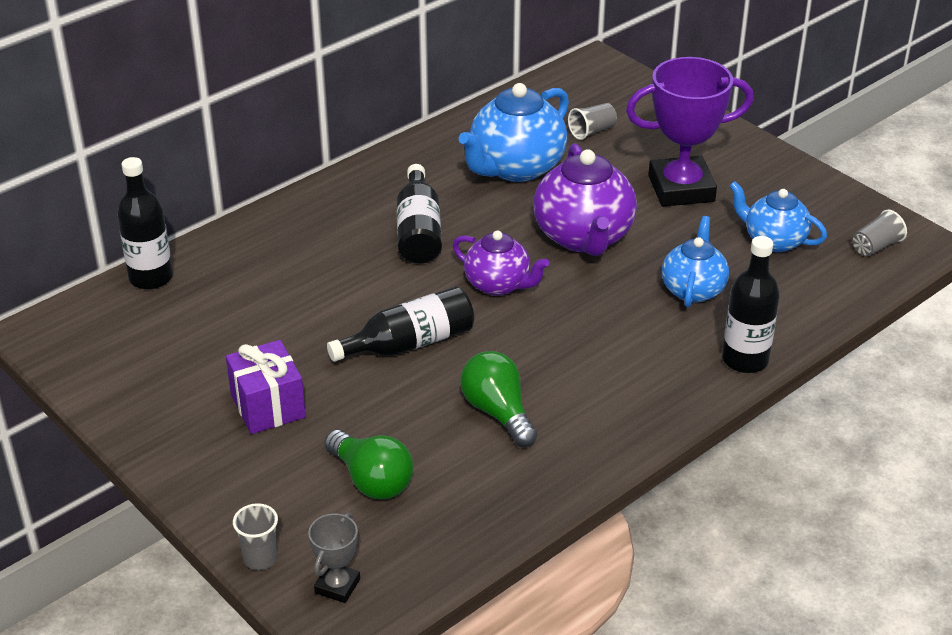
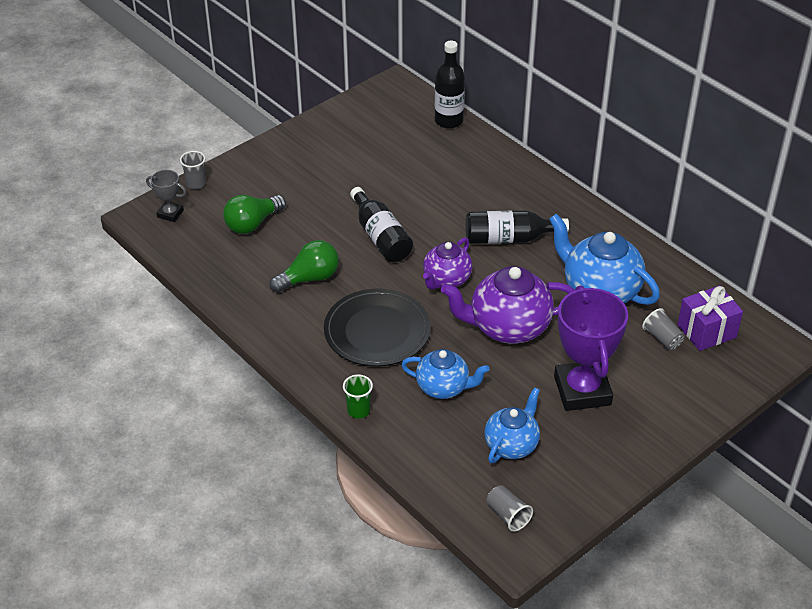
camera: 90 degrees right, 5 degrees up
(268, 406) = (322, 178): purple gift -> purple gift (706, 331)
(600, 345) = (377, 331): none -> black plate
(745, 360) = (358, 410): black bottle -> green cup

